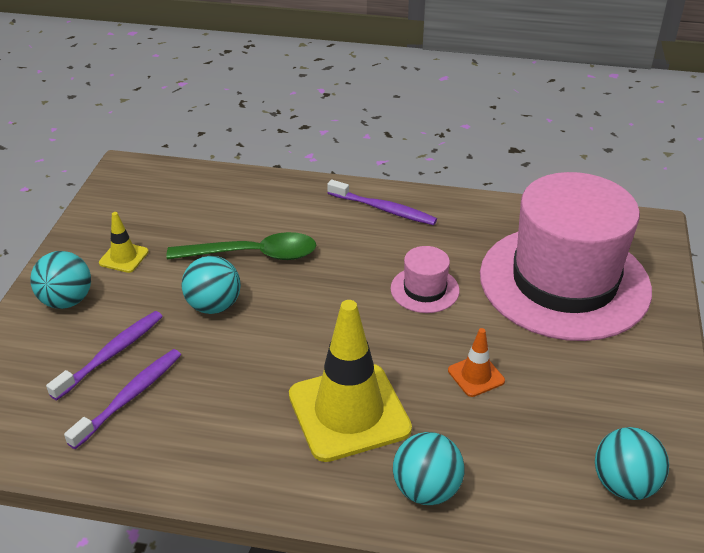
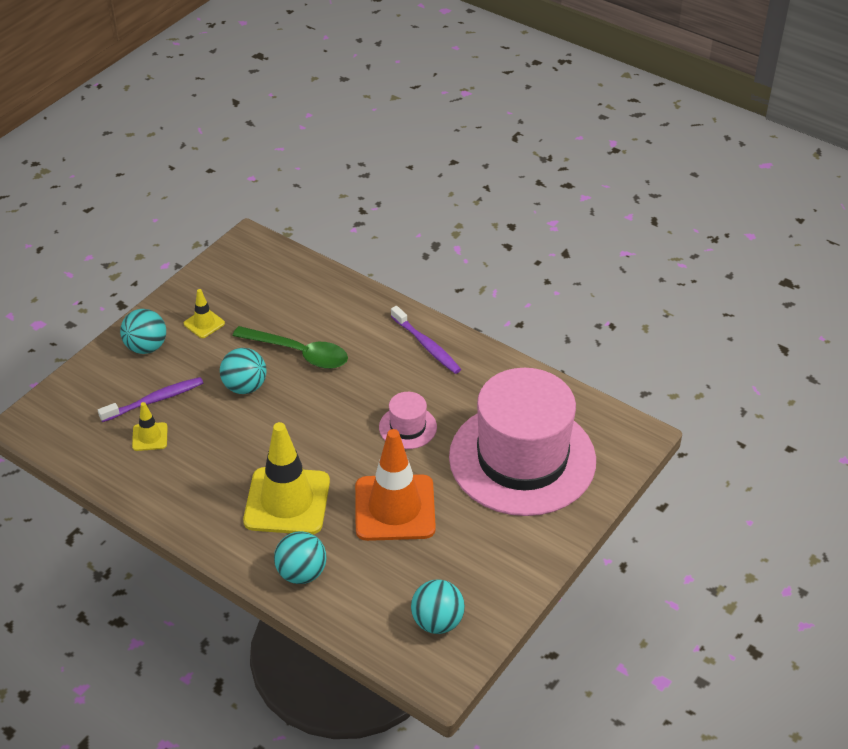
camera: 25 degrees right, 5 degrees up
(129, 397) = (150, 437): purple toothbrush -> yellow traffic cone
(476, 376) = (395, 508): orange traffic cone -> orange traffic cone, size x2.21

